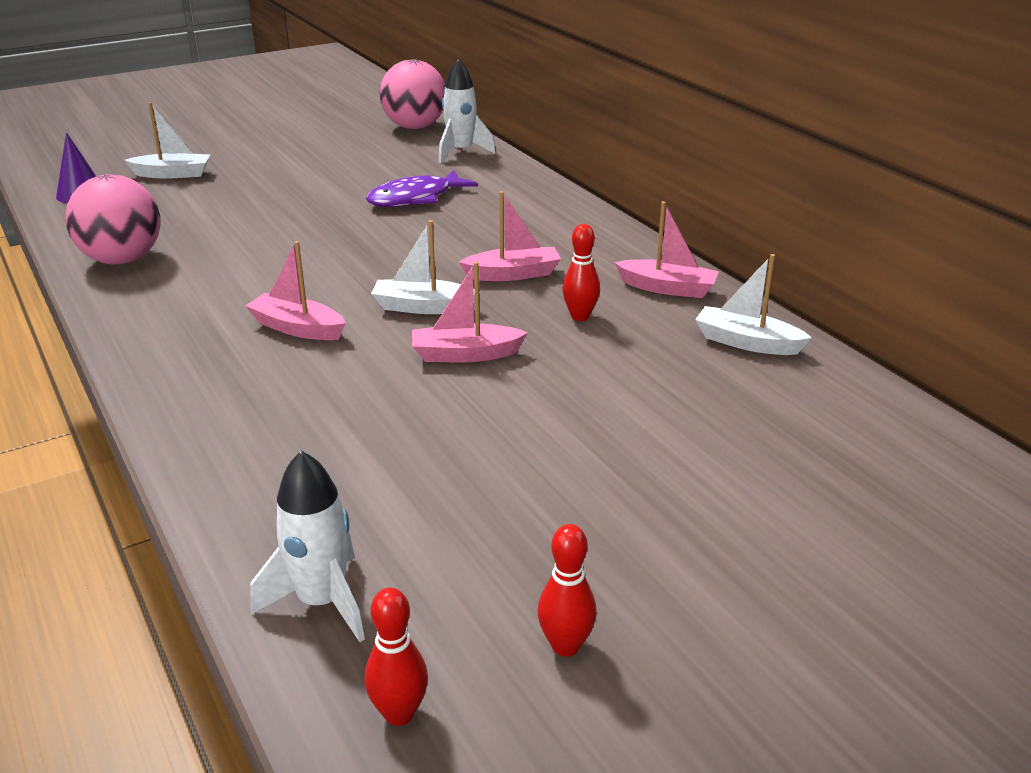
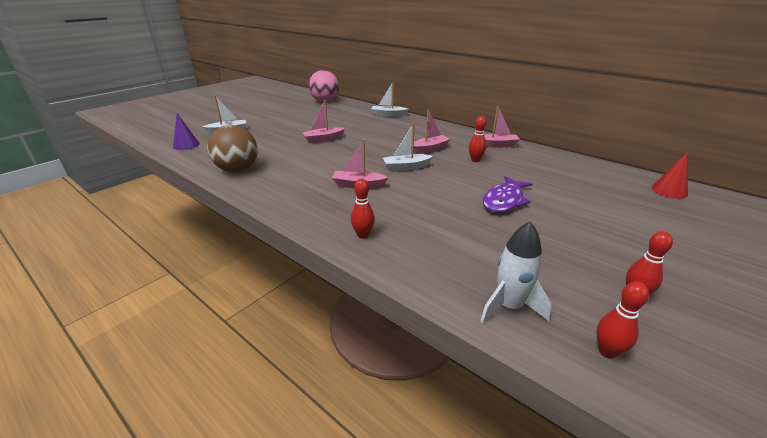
camera: 20 degrees left, 0 degrees up
(122, 259) = (237, 170): pink ball -> brown ball
(213, 425) = (363, 235): none -> red bowling pin
(415, 198) = (355, 127): purple fish -> purple fish (504, 200)
(461, 152) = (355, 108): white rocket -> none
(465, 354) = (446, 183): pink boat -> pink boat (323, 139)
(747, 342) = (549, 159): white boat -> white boat (388, 115)
(937, 468) = (669, 191): none -> red cone

